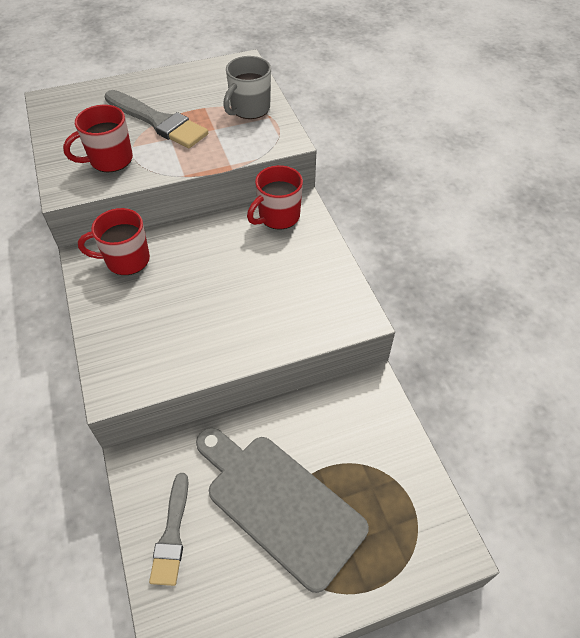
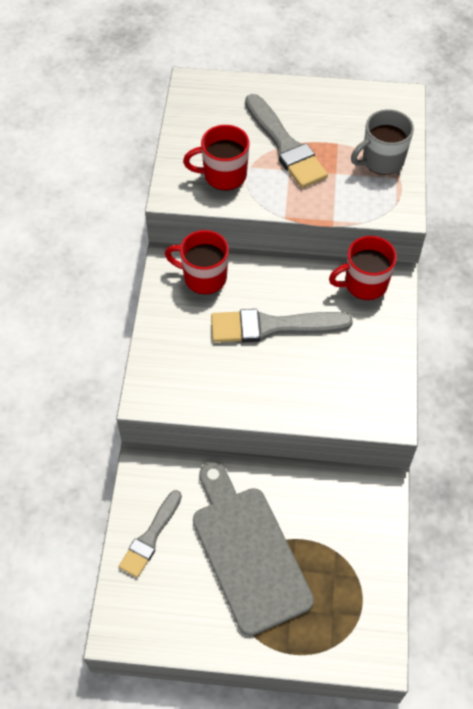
camera: 25 degrees right, 5 degrees up
(212, 279) = (272, 327): none -> grey brush

